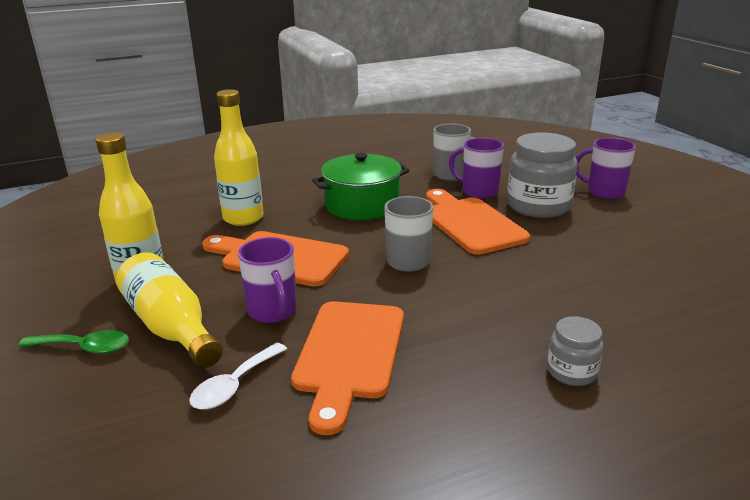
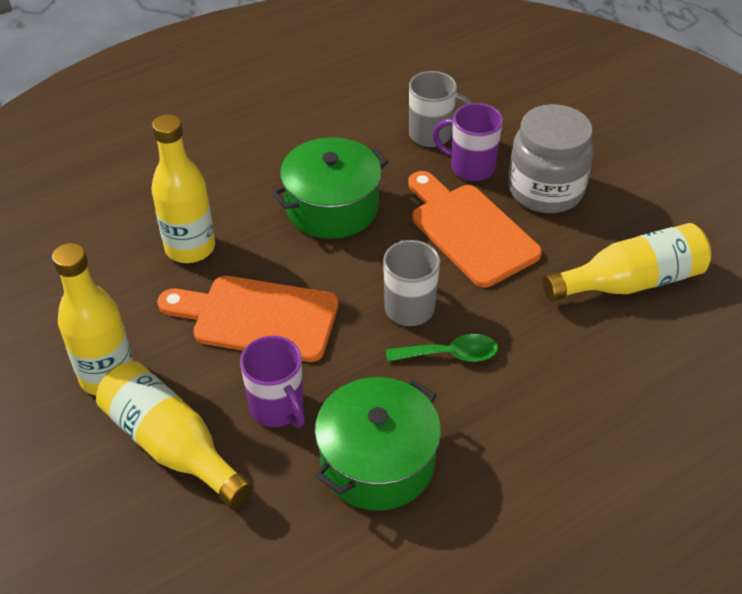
camera: 10 degrees left, 20 degrees up
(84, 348) = (87, 488): green spoon -> green spoon (450, 354)
(234, 385) = (270, 519): white spoon -> none
(349, 354) = (377, 461): orange cutting board -> green pot
(571, 372) = (602, 457): grey jar -> none
(604, 192) = (621, 155): purple mug -> none
(608, 260) = (630, 282): none -> yellow bottle

